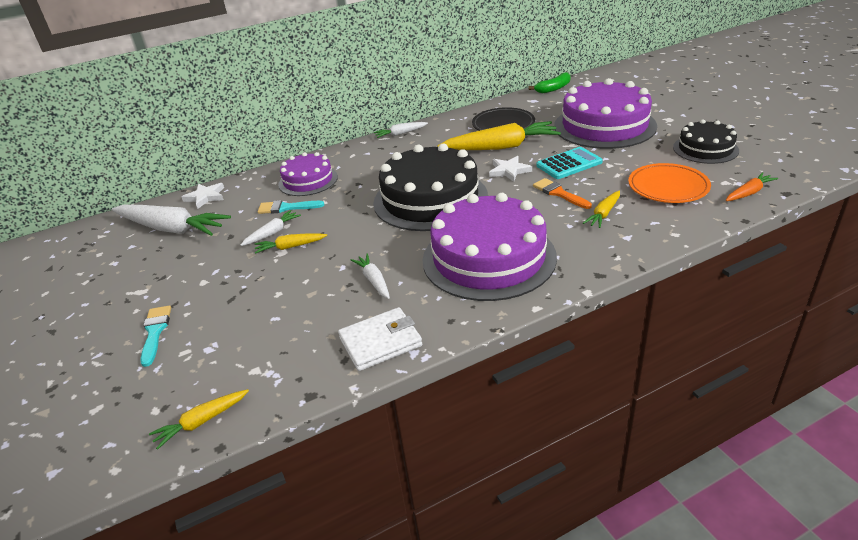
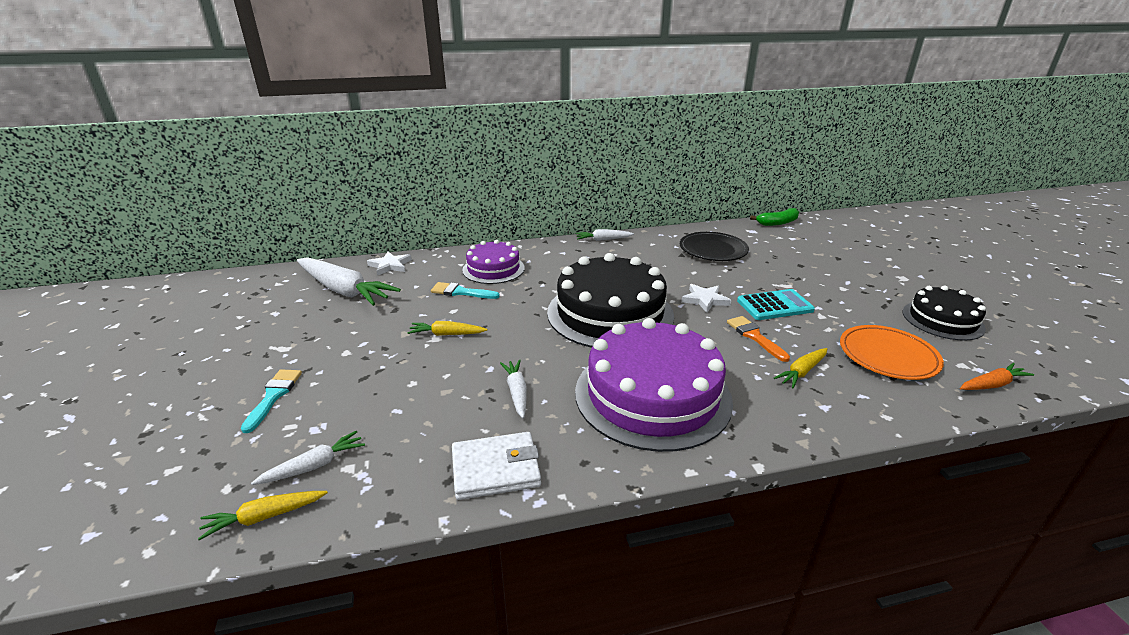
camera: 10 degrees right, 5 degrees down
(272, 233) = (436, 315): white carrot -> white carrot (314, 466)
(501, 147) = (703, 273): yellow carrot -> none
(604, 126) = (825, 271): purple cake -> none

